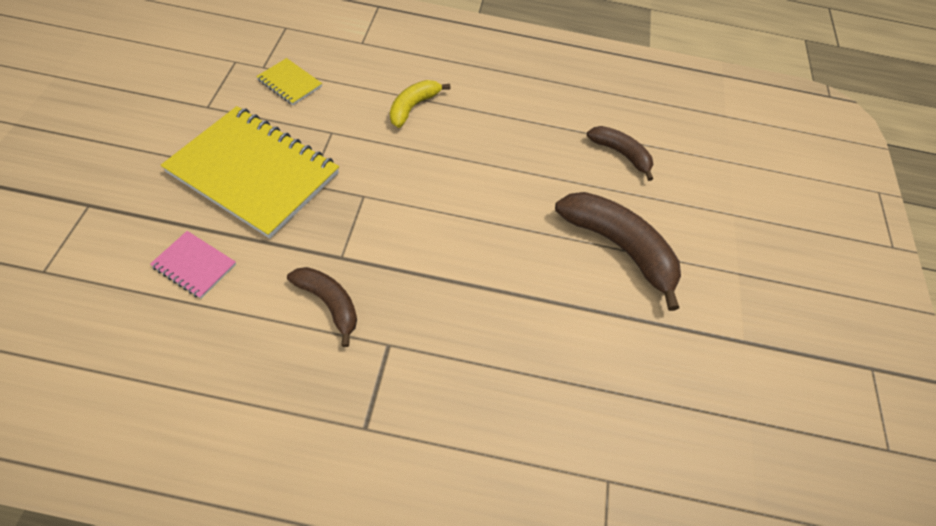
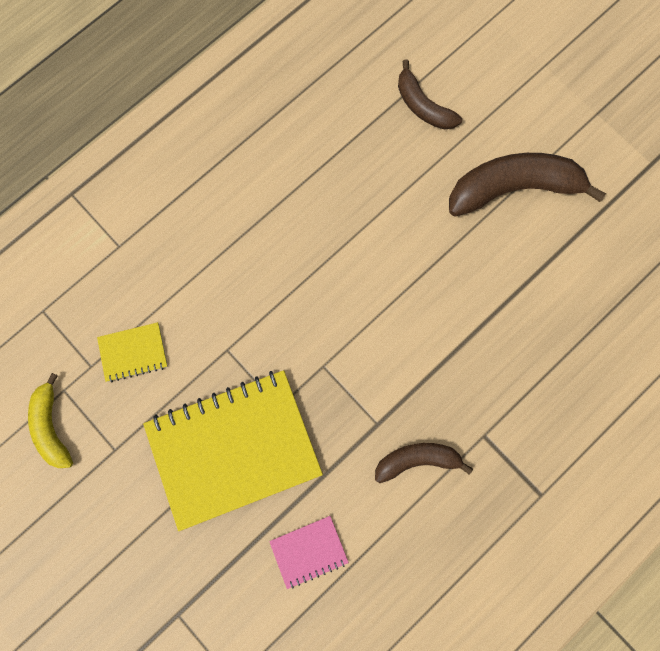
camera: 45 degrees left, 20 degrees up
(413, 107) = (244, 253): yellow banana -> yellow banana (52, 426)
(620, 154) = (423, 106): brown banana -> brown banana turned 120 degrees counterclockwise

